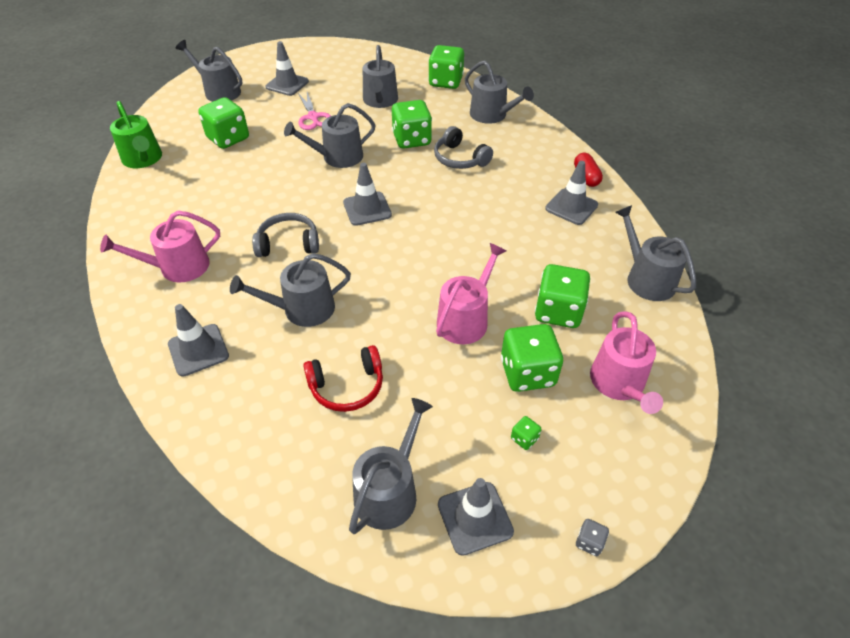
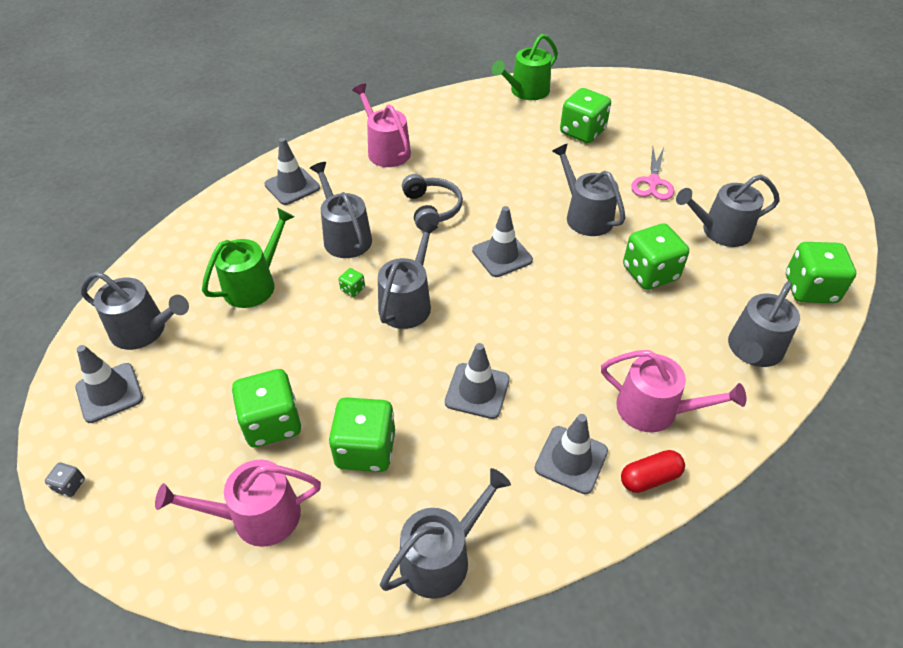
camera: 80 degrees right, 0 degrees up
(219, 91) = (663, 105): grey watering can -> grey watering can (407, 303)
(287, 84) = (708, 149): grey traffic cone -> grey traffic cone (477, 391)
(313, 117) = (653, 182): pink scissors -> pink scissors turned 45 degrees counterclockwise
(347, 386) = (254, 284): red headphones -> green watering can
(460, 158) = (630, 325): grey headphones -> none
(465, 319) = (345, 361): pink watering can -> pink watering can (655, 410)
(524, 438) = (189, 425): green dice -> green dice (352, 289)

